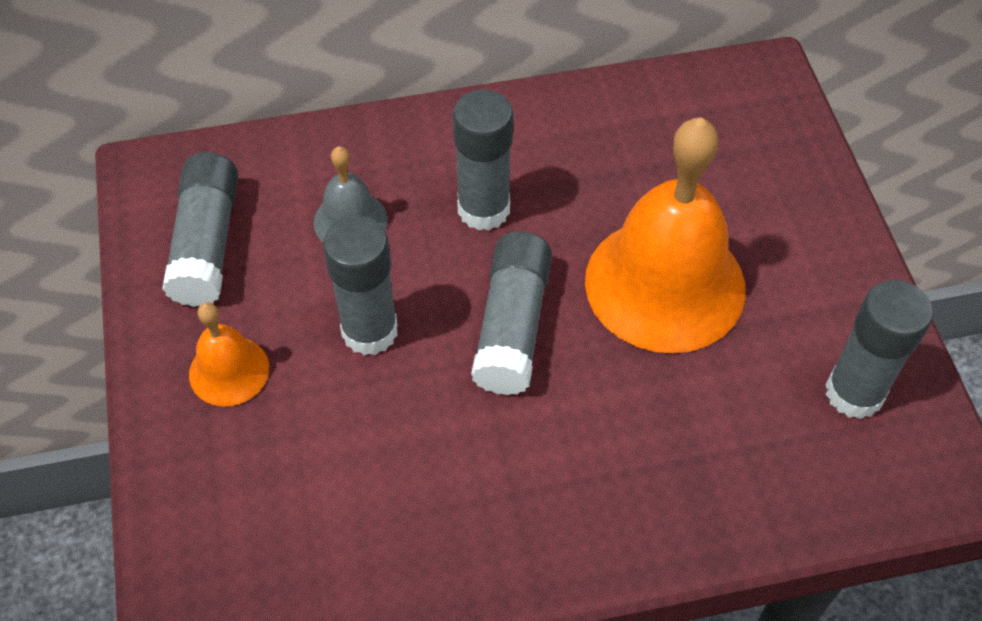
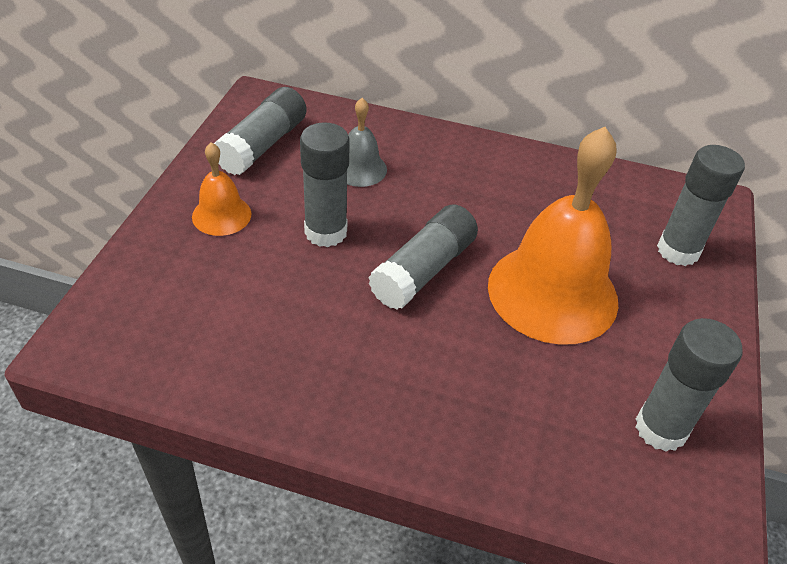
camera: 25 degrees right, 10 degrees down
(483, 209) = (452, 197): grey glue stick -> grey glue stick (678, 251)

